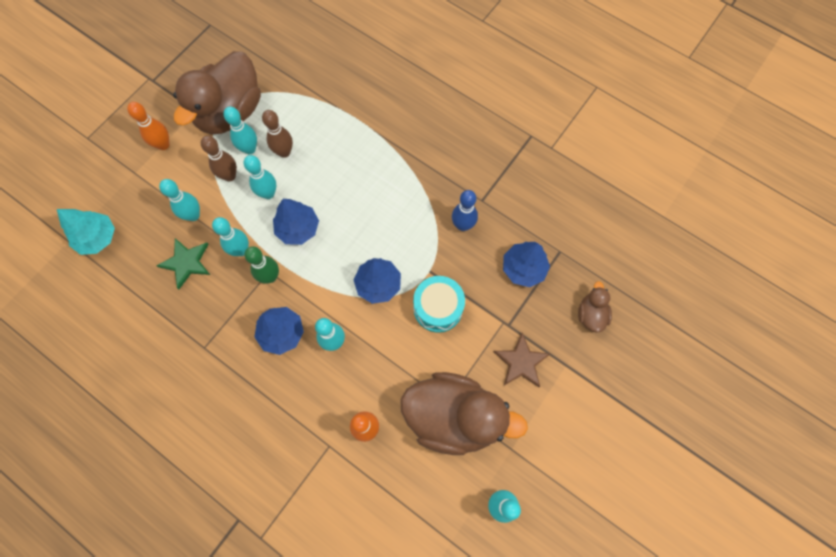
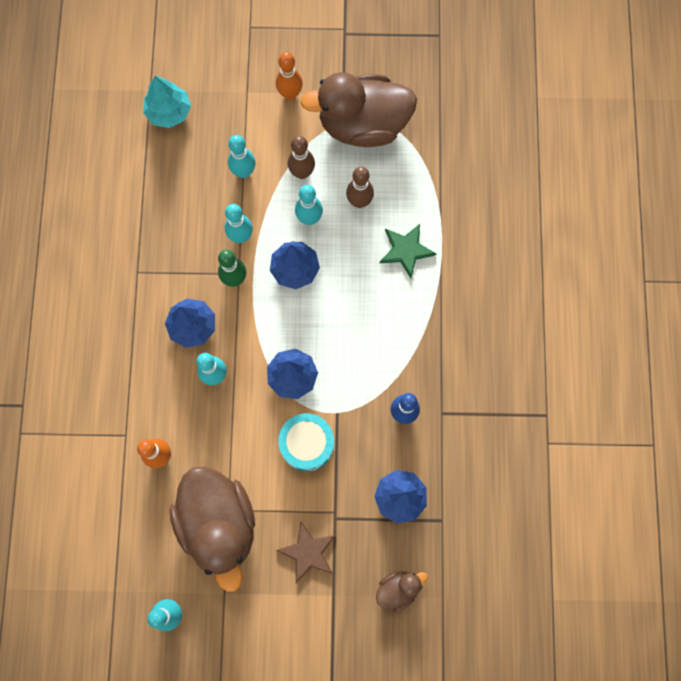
camera: 55 degrees right, 5 degrees up
(186, 262) = (198, 200): green star -> green star (406, 250)
(249, 149) = (340, 169): turquoise bowling pin -> none

